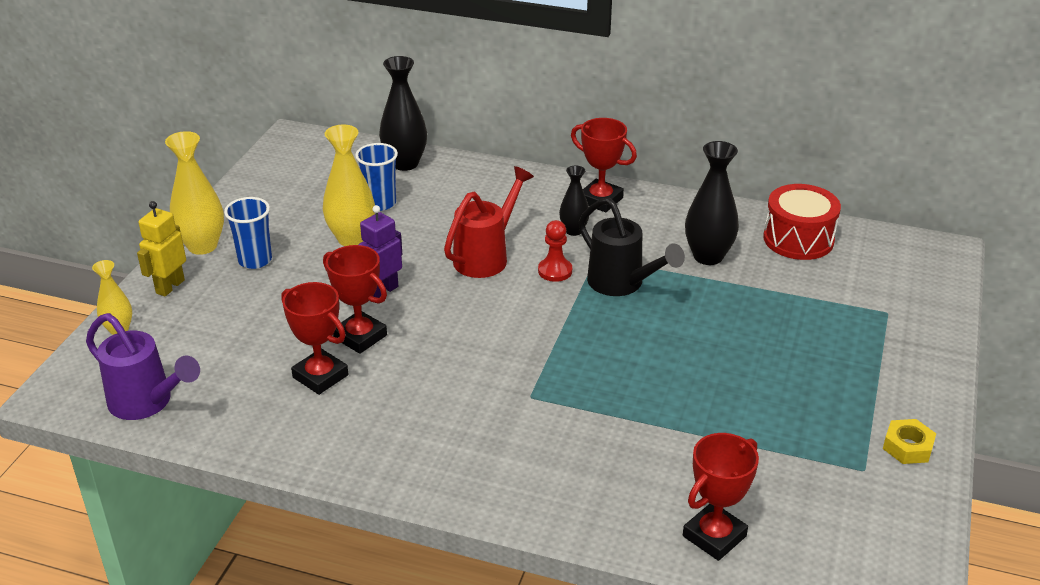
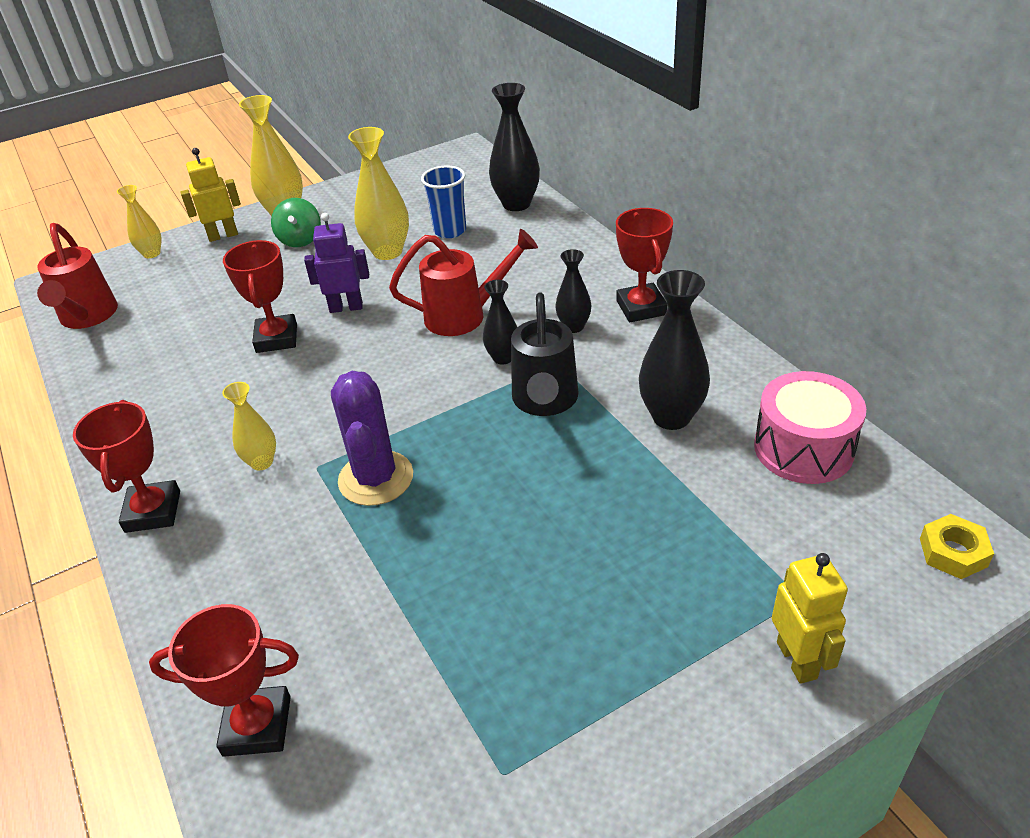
camera: 45 degrees right, 5 degrees up
(147, 403) = (87, 317): purple watering can -> red watering can
(255, 260) = (300, 239): blue cup -> green spinning top
(320, 376) = (206, 357): red trophy -> red trophy (153, 511)
(486, 414) = (262, 462): none -> yellow vase
(555, 271) = (503, 358): red pawn -> black vase
(581, 381) = (376, 478): none -> purple cactus
(798, 239) = (803, 448): red drum -> pink drum
(908, 447) = (592, 785): yellow nut -> yellow nut (953, 552)
(921, 340) = (797, 660): none -> yellow robot

